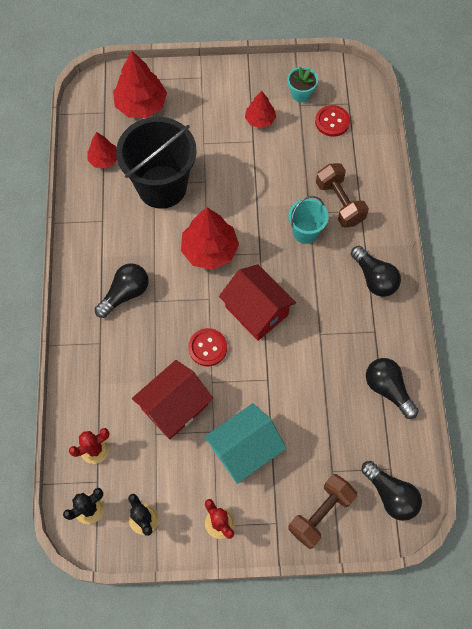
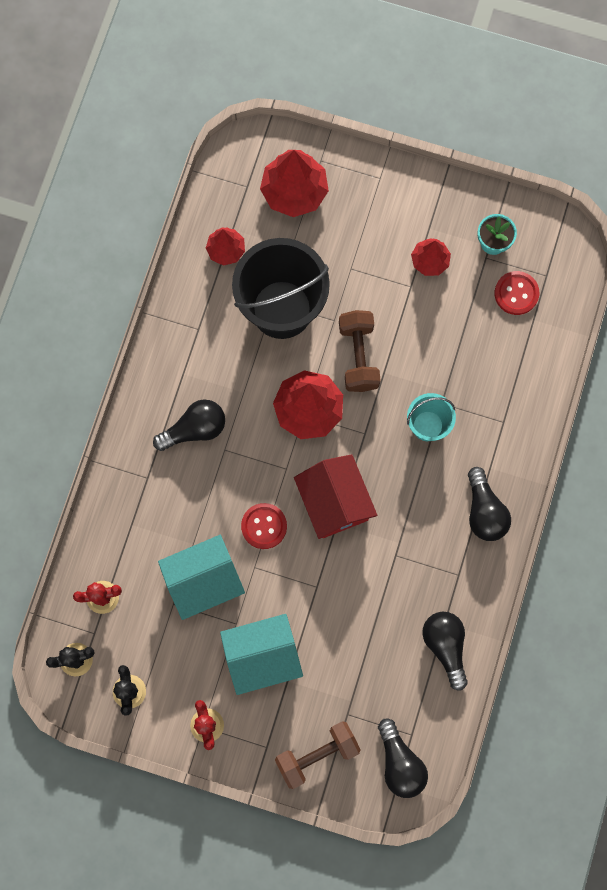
camera: 20 degrees right, 10 degrees up
(174, 407) = (203, 581): red house -> turquoise house
(339, 203) = (482, 403): brown dumbbell -> brown dumbbell (358, 356)

